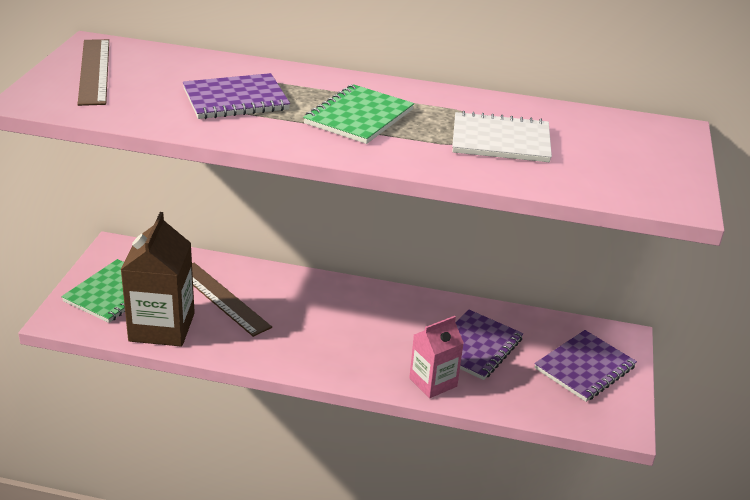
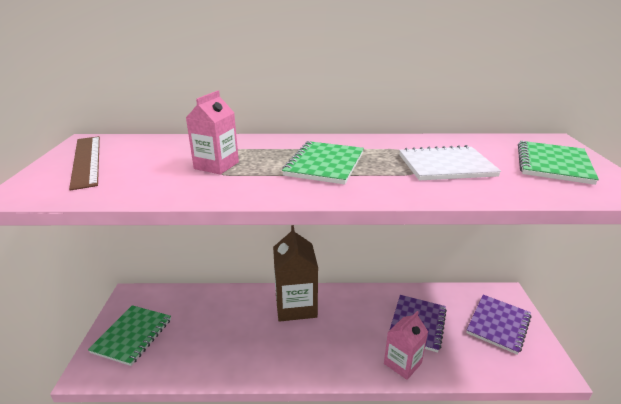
camera: 10 degrees left, 5 degrees down
(162, 327) = (176, 360): brown carton -> brown carton (296, 306)
(222, 298) = (220, 322): brown ruler -> none
(235, 99) = (216, 165): purple notebook -> pink carton
(634, 159) = (553, 164): none -> green notebook

